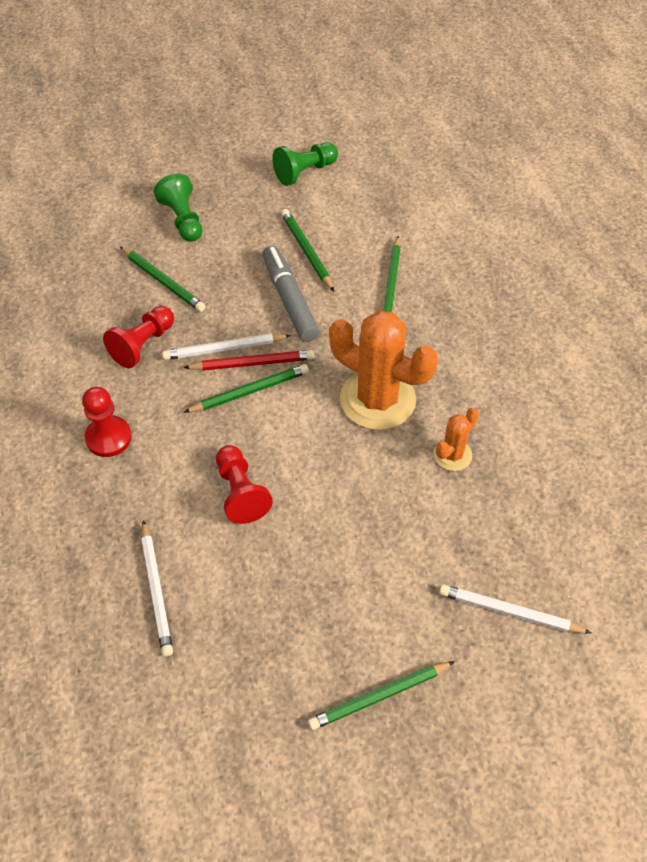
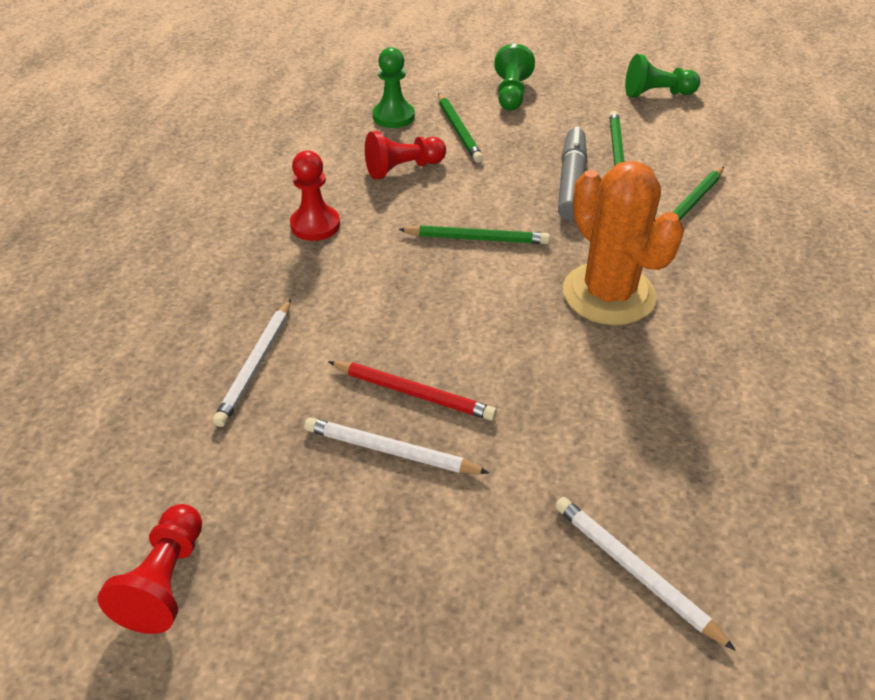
camera: 30 degrees right, 10 degrees down
(95, 289) = (393, 116): none -> green pawn
(224, 349) = (477, 197): white pencil -> white pencil (390, 451)
(240, 492) = (403, 317): red pawn -> red pawn (165, 581)
(252, 363) = (496, 218): red pencil -> red pencil (413, 393)
(379, 696) = (408, 582): green pencil -> none
(452, 455) = (663, 377): orange cactus -> none

